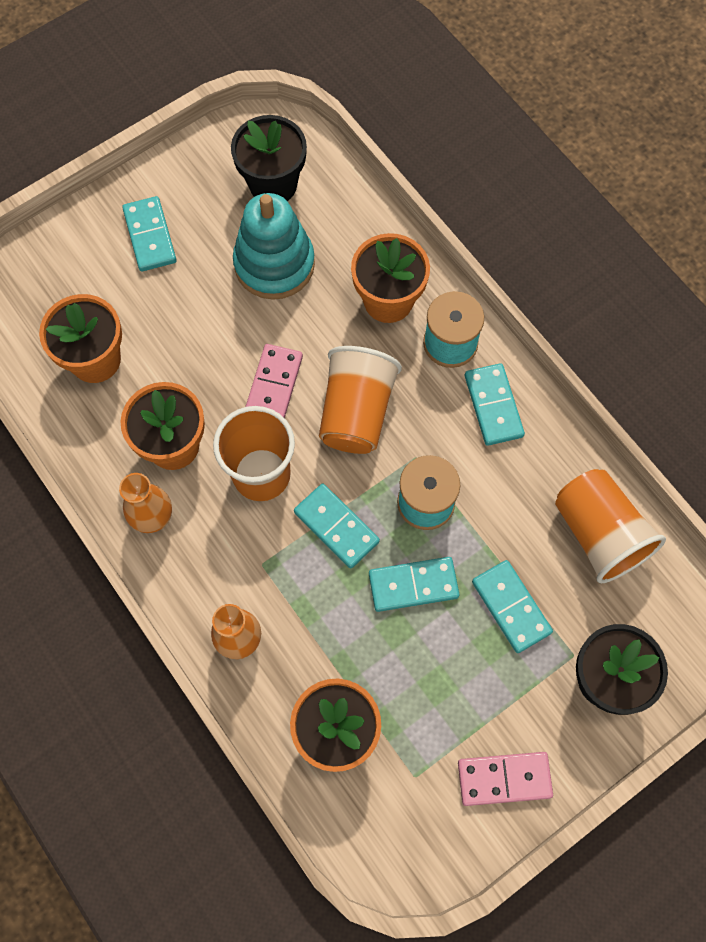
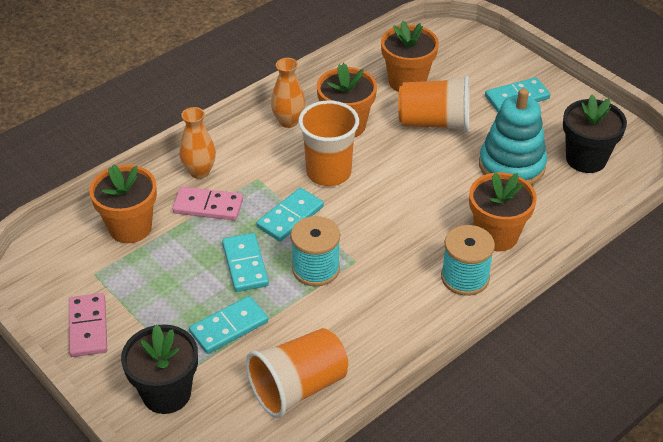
camera: 85 degrees right, 25 degrees down
(273, 386) = (403, 173): pink domino -> pink domino (208, 206)
(356, 412) = (389, 222): orange cup -> orange cup (434, 123)
(493, 406) = (410, 309): turquoise domino -> none

